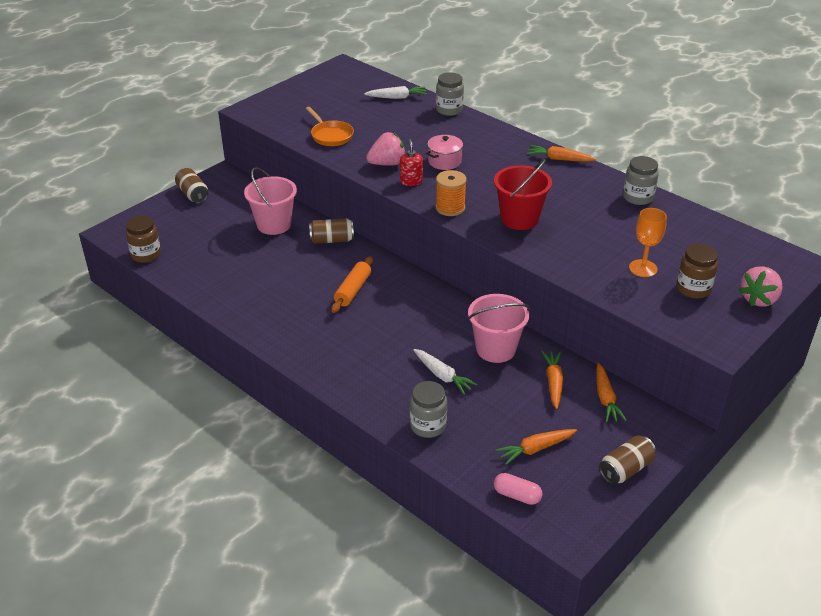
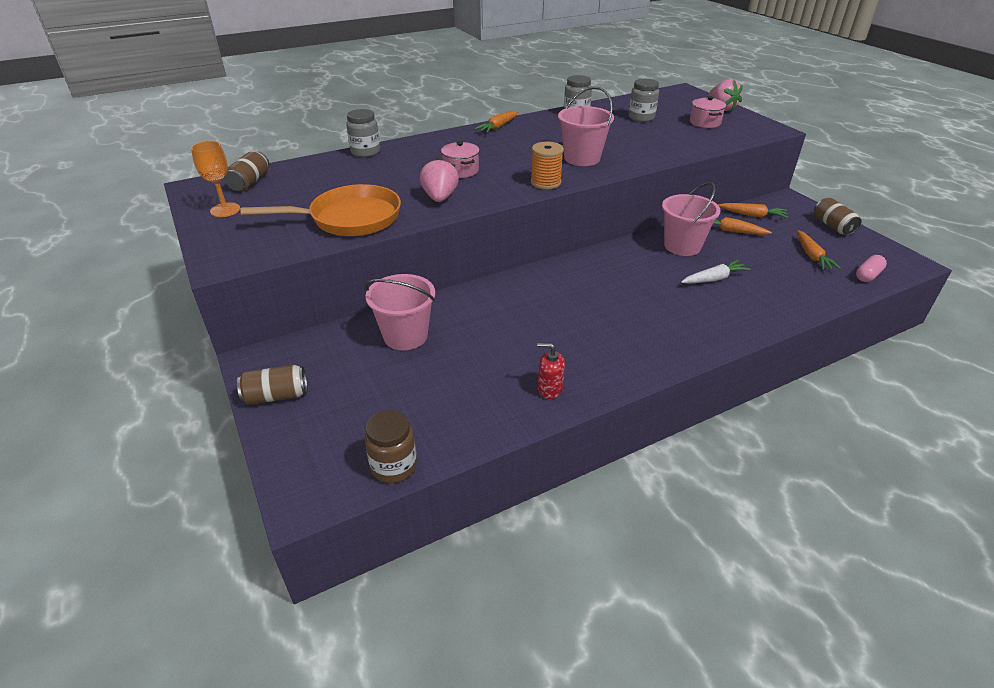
camera: 70 degrees left, 0 degrees up
(330, 135) = (349, 219): orange pan -> orange pan, size x1.67
(332, 240) = (466, 300): brown can -> brown can (250, 182)
(353, 290) = (564, 303): orange rolling pin -> none
(397, 97) = (309, 171): white carrot -> none
(411, 181) = (484, 192): red soap dispenser -> red soap dispenser (549, 389)
(428, 426) = (782, 300): grey jar -> grey jar (641, 118)
(519, 219) = (582, 158): red bucket -> pink bucket
(643, 268) = (674, 131): orange goblet -> orange goblet (225, 210)
(693, 289) = (705, 123): brown jar -> pink pot

